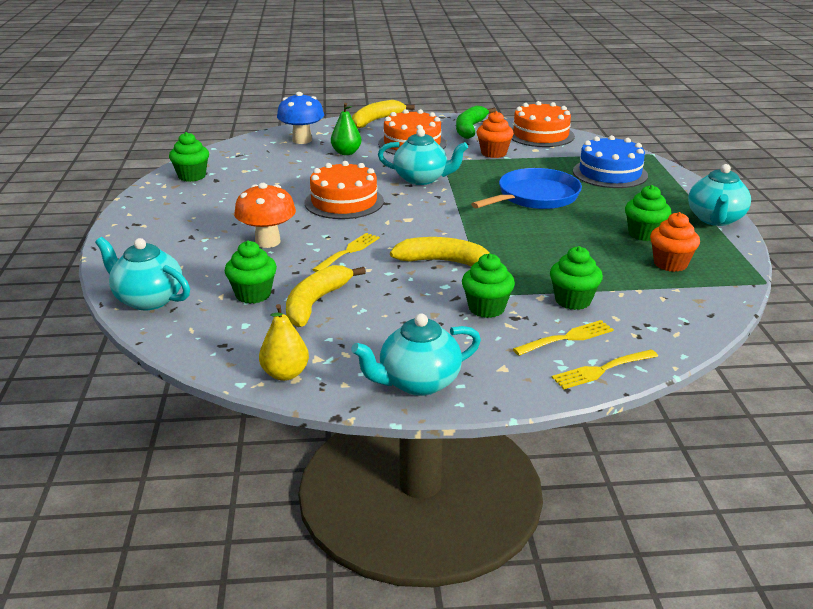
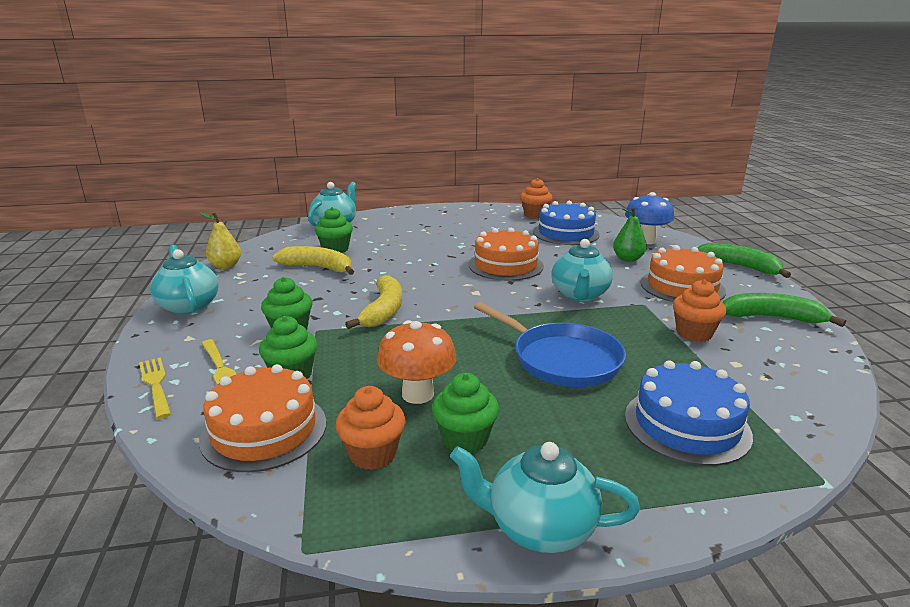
camera: 85 degrees right, 5 degrees down
(192, 176) = (535, 215): green cupcake -> orange cupcake
(263, 168) = (566, 233): none -> blue cake
(267, 242) = (420, 246): orange mushroom -> orange mushroom (418, 394)
(348, 251) = (404, 272): yellow fork -> none
(376, 121) = (738, 266): yellow banana -> green banana
(540, 135) = (804, 369): orange cake -> orange cake (264, 430)

